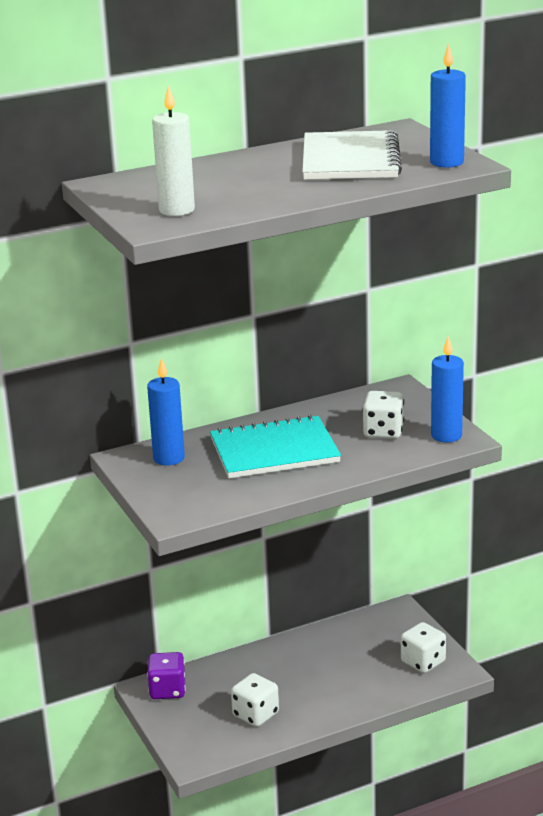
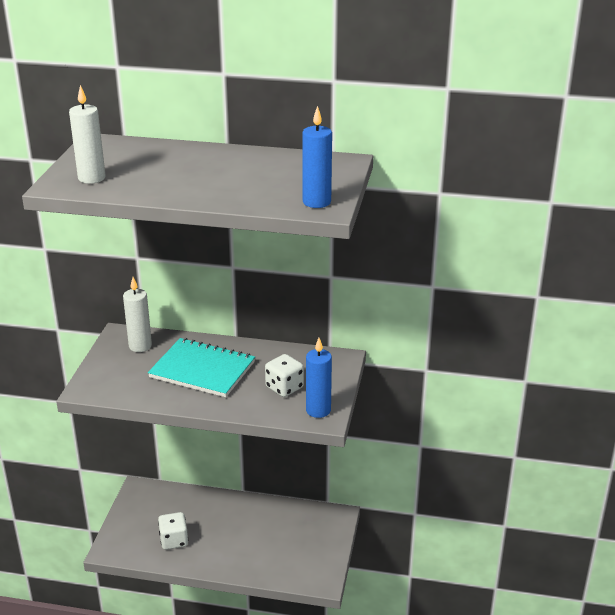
camera: 35 degrees right, 5 degrees up
(167, 690) = (148, 495): purple dice -> none
(169, 458) = (140, 346): blue candle -> white candle
(350, 160) = (263, 176): white notebook -> none
(423, 662) = (309, 561): white dice -> none

